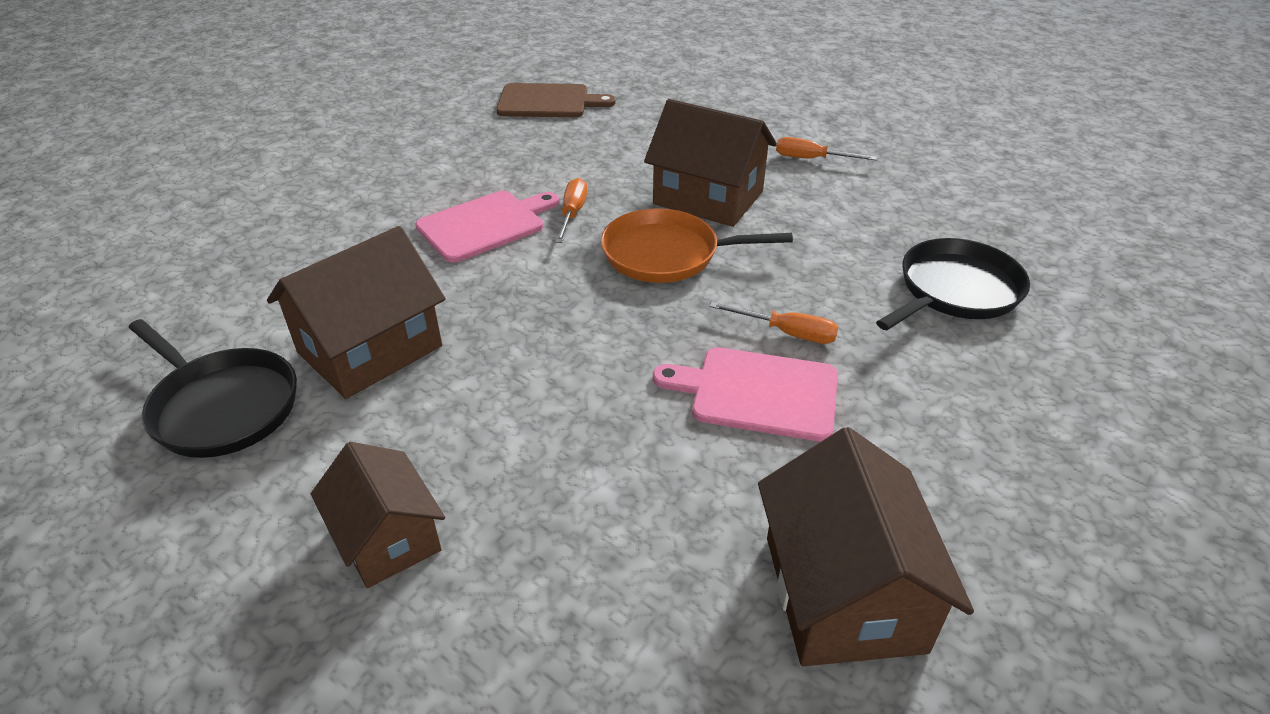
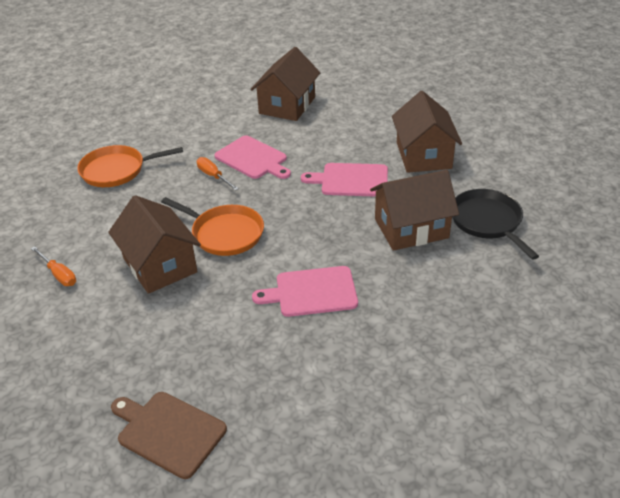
camera: 150 degrees left, 0 degrees up
(387, 538) = (423, 155): brown house -> brown house, size x1.53
(526, 410) = (351, 180): none -> pink cutting board
(572, 213) = (252, 282): orange screwdriver -> none
(955, 290) = (116, 170): black pan -> orange pan

